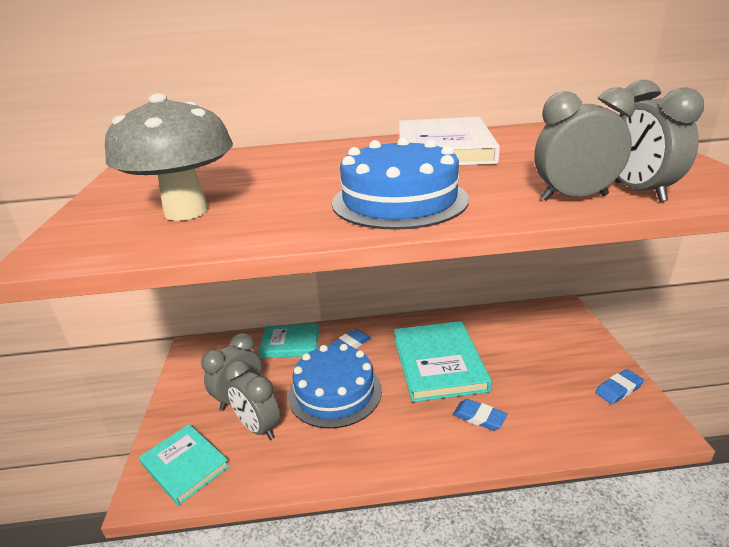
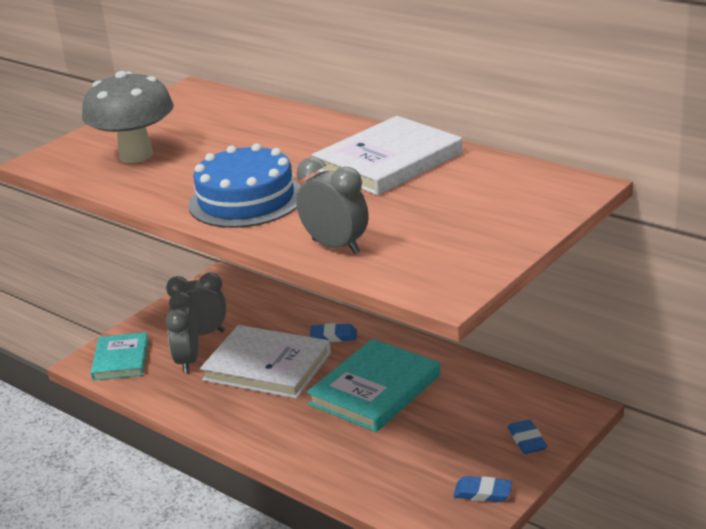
camera: 45 degrees right, 0 degrees up
(290, 343) = (290, 311): turquoise book -> none
(335, 392) = (267, 366): blue cake -> white book
(479, 417) = (337, 443): blue eraser -> blue eraser (527, 440)
(638, 192) = (383, 262): grey clock -> none

